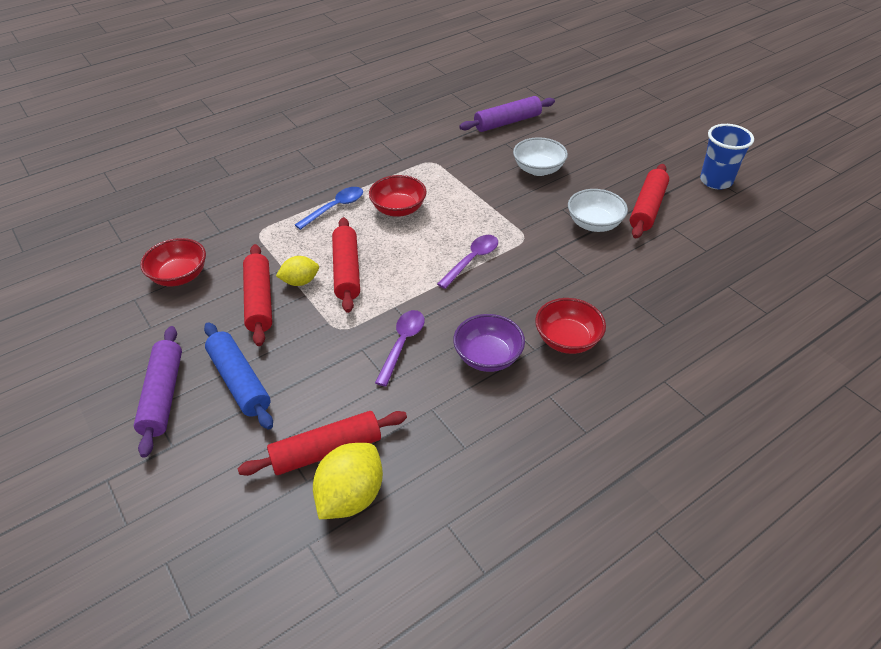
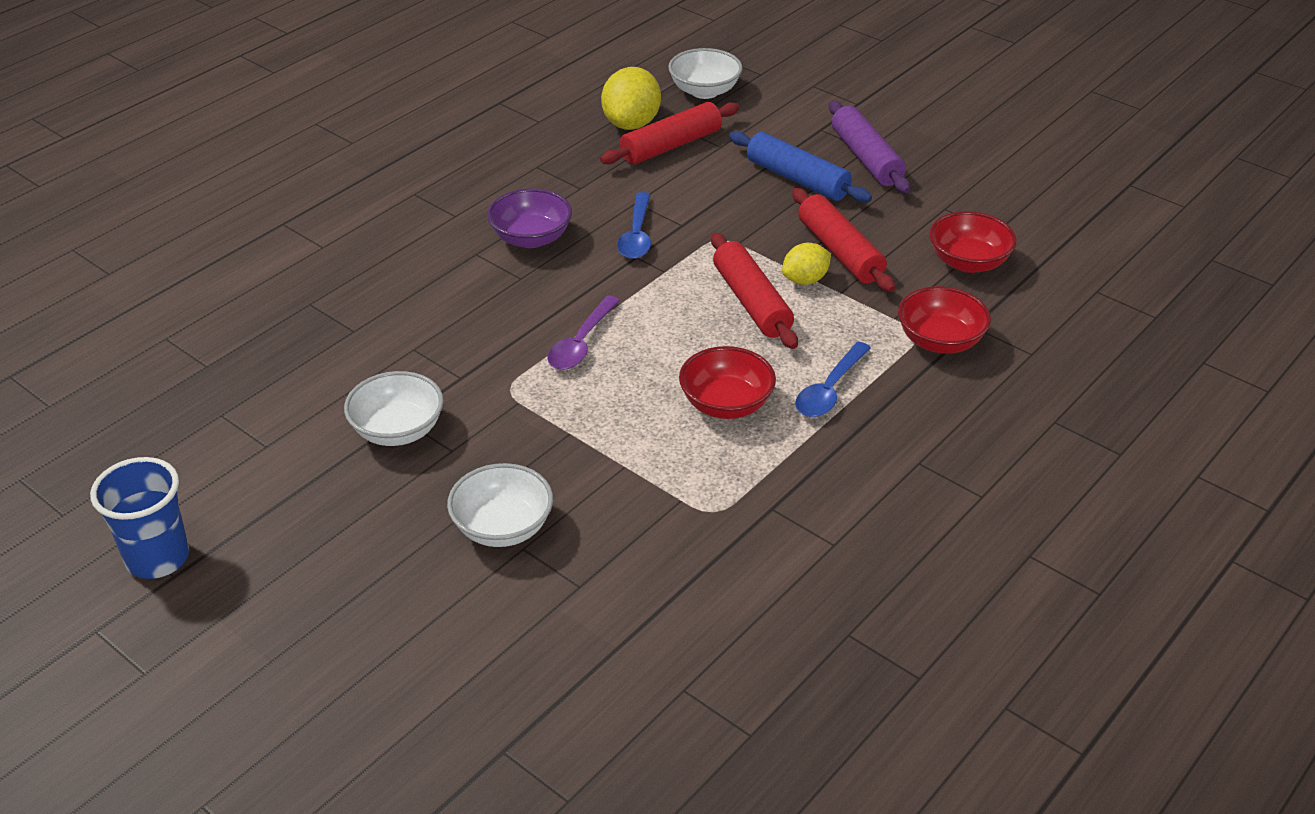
camera: 165 degrees right, 5 degrees down
(247, 540) = (704, 91): none -> white bowl
(402, 344) = (636, 235): purple spoon -> blue spoon
(507, 122) = (588, 650): purple rolling pin -> none
(567, 340) = (437, 268): red bowl -> red bowl (940, 341)
(647, 208) = (302, 475): red rolling pin -> none

